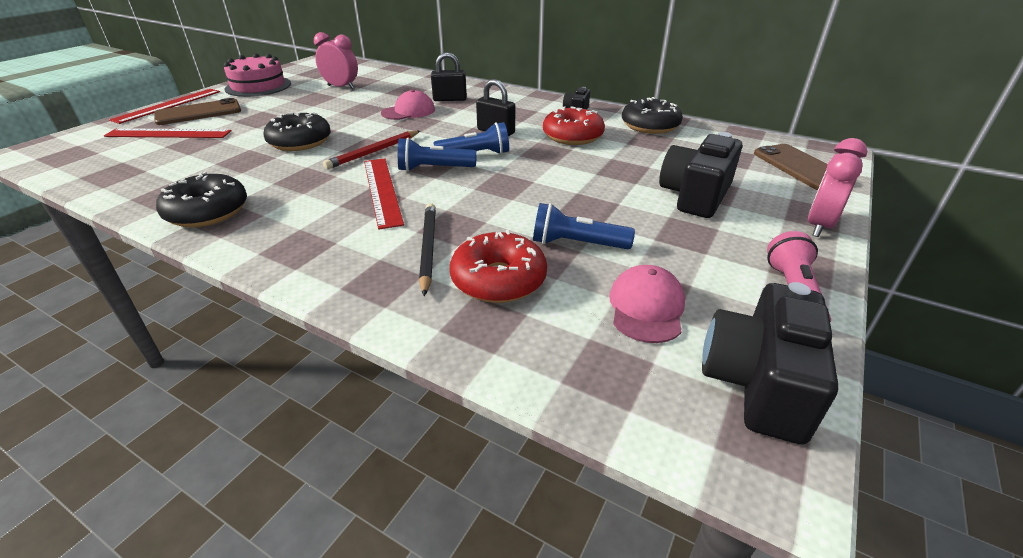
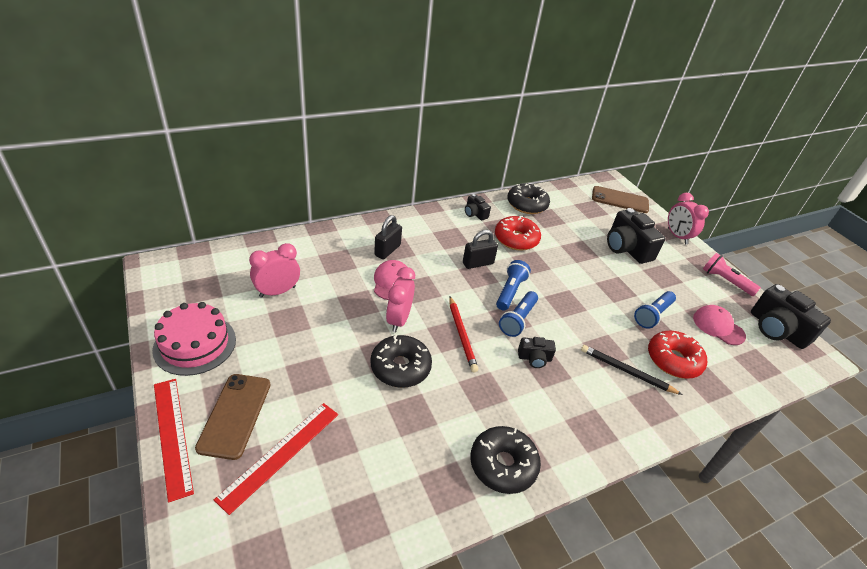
camera: 60 degrees left, 5 degrees up
(361, 126) = (398, 320): none -> pink clock
(382, 190) = (534, 358): red ruler -> black camera

